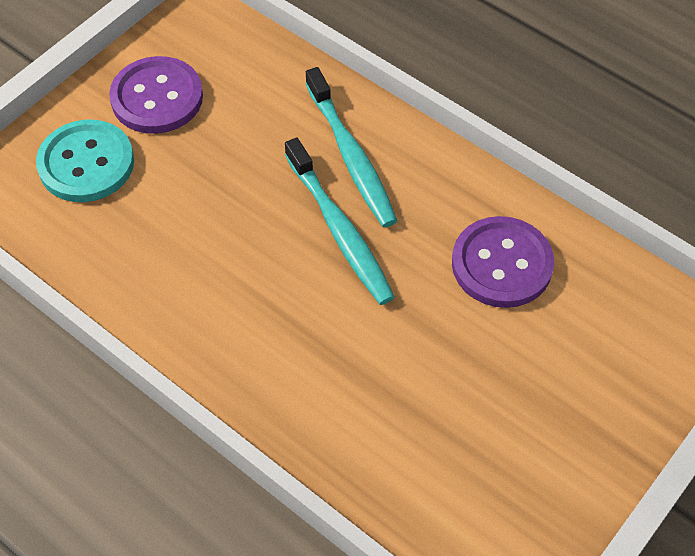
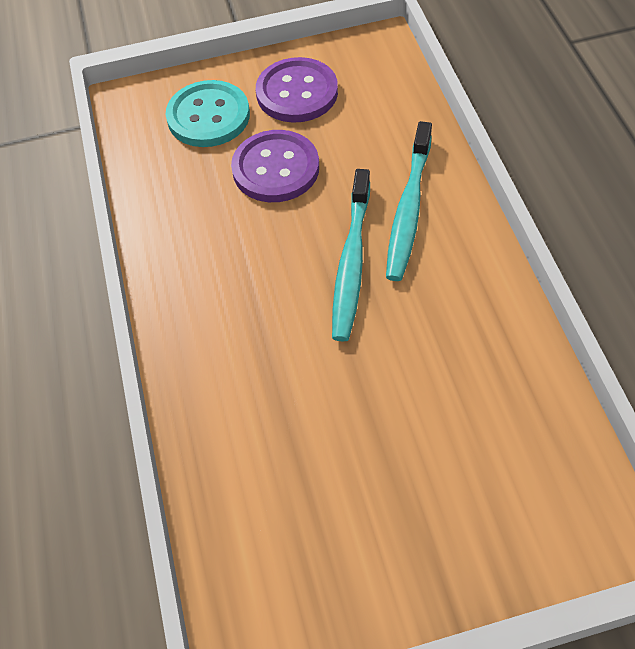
camera: 40 degrees right, 0 degrees up
(502, 264) = (464, 365): purple button -> purple button (275, 168)

